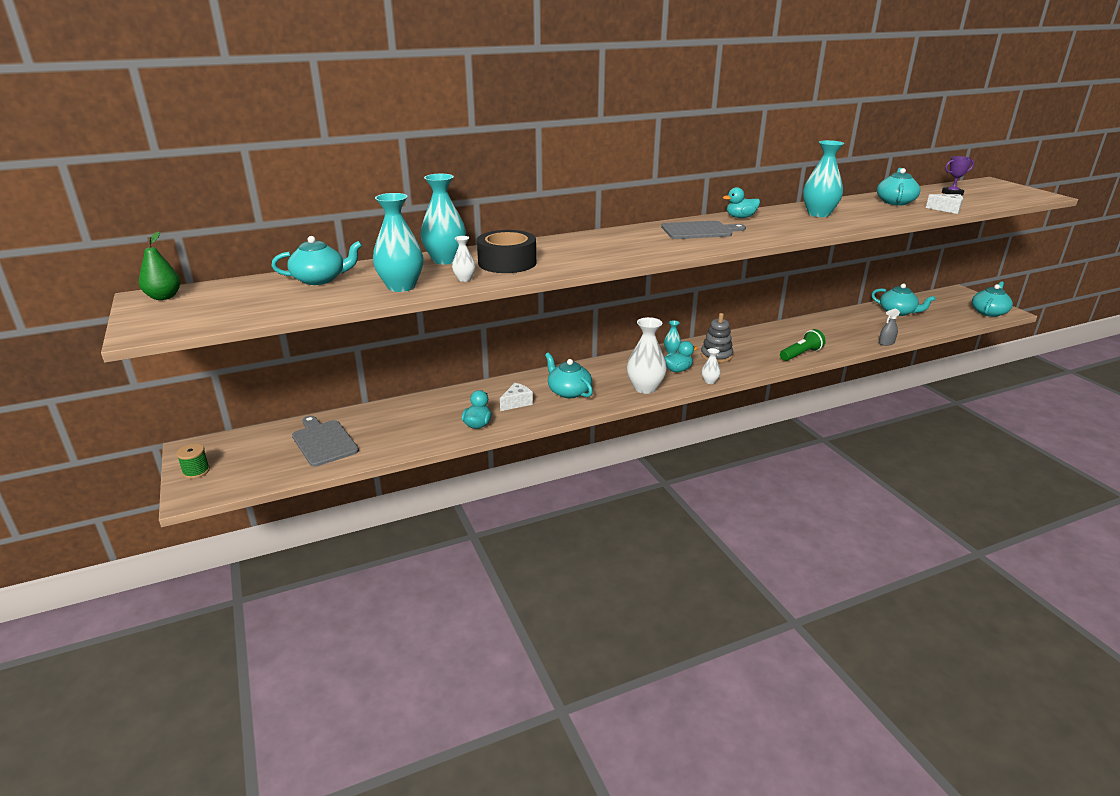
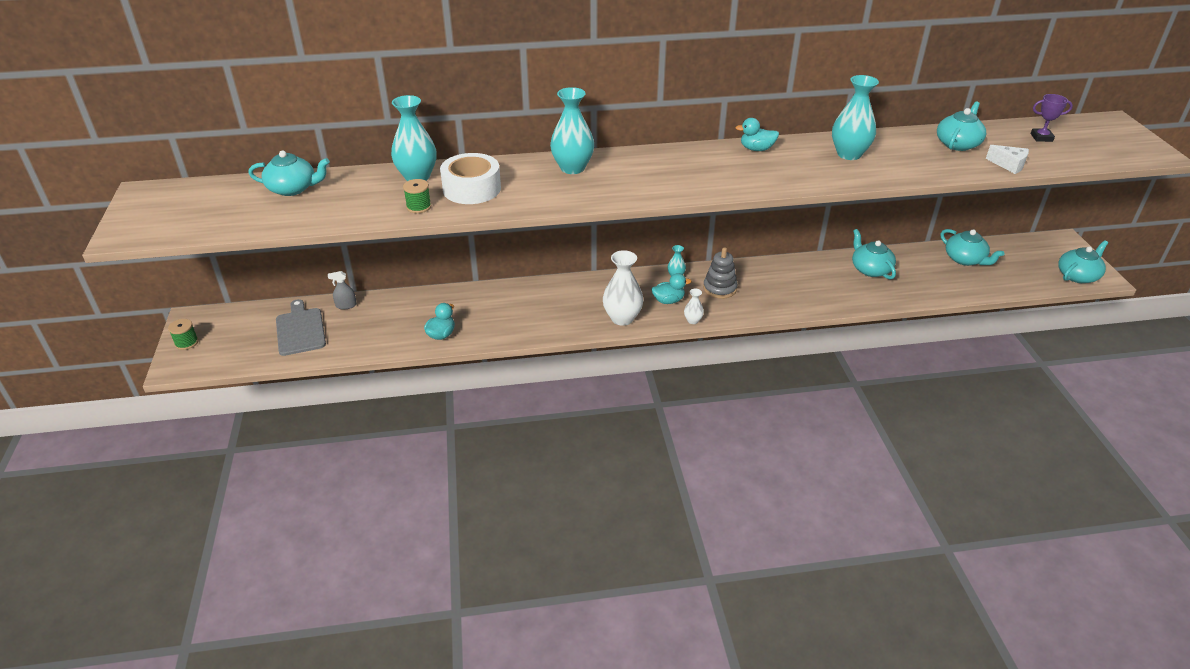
camera: 15 degrees right, 10 degrees up
(164, 297) = (156, 193): green pear -> none
(401, 286) = (357, 209): turquoise vase -> turquoise vase (572, 168)
(464, 279) = (419, 207): white vase -> green spool
(507, 263) = (472, 189): black tape -> white tape
(516, 403) = (489, 315): white cheese -> none
(568, 391) = (545, 310): turquoise teapot -> turquoise teapot (870, 269)
(699, 231) = (695, 165): grey cutting board -> none
(801, 354) = (812, 301): green flashlight -> none
(886, 343) = (920, 300): grey spray bottle -> grey spray bottle (346, 305)

